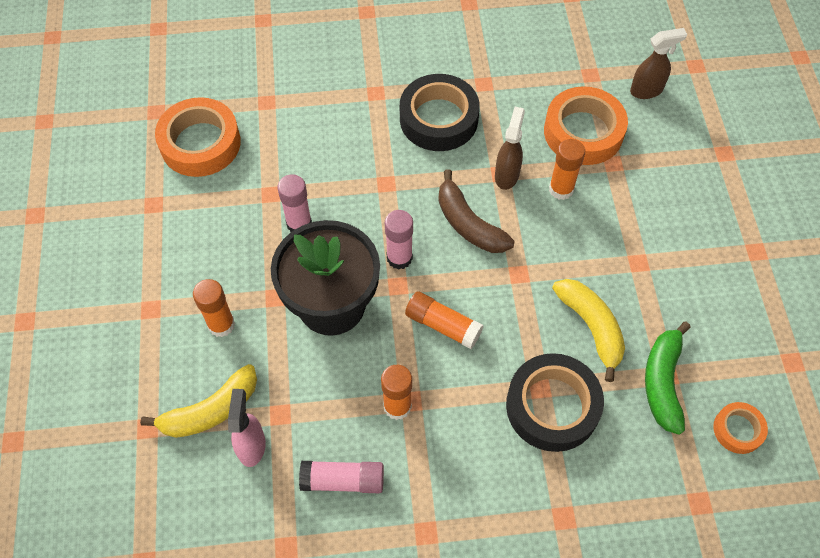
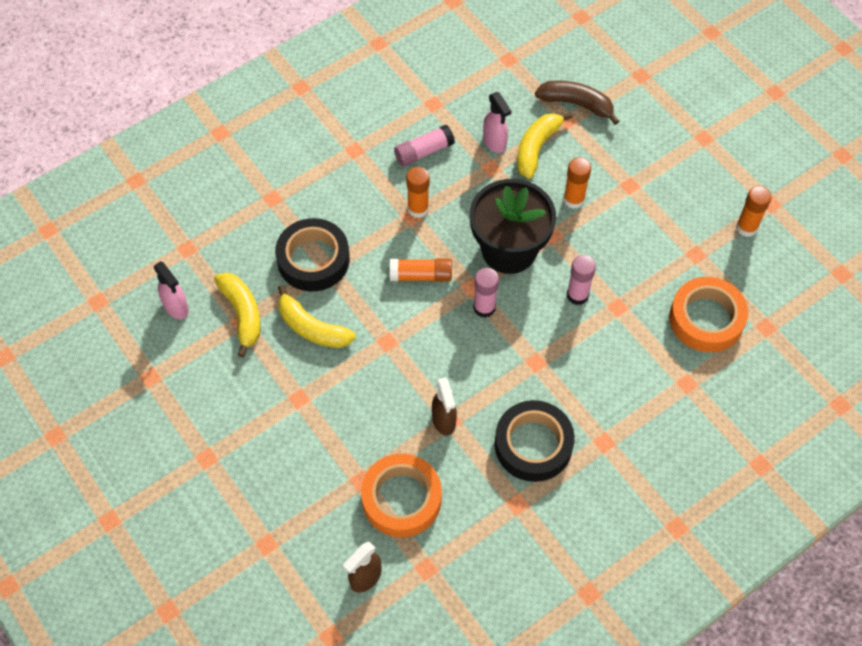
camera: 150 degrees right, 0 degrees up
(468, 224) = (449, 362): brown banana -> brown banana (577, 104)
(561, 189) = (392, 431): orange glue stick -> orange glue stick (746, 227)
(662, 382) = (242, 314): green banana -> yellow banana
(738, 430) = (176, 307): orange tape -> pink spray bottle

